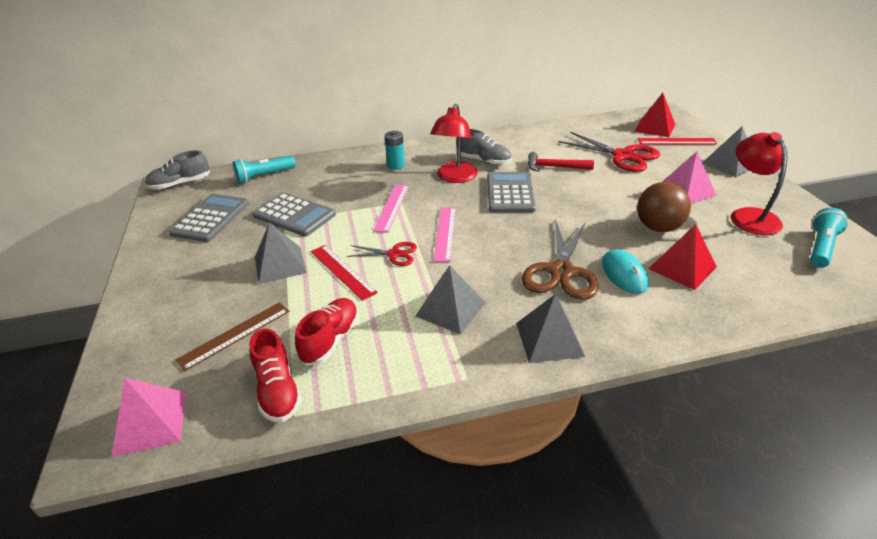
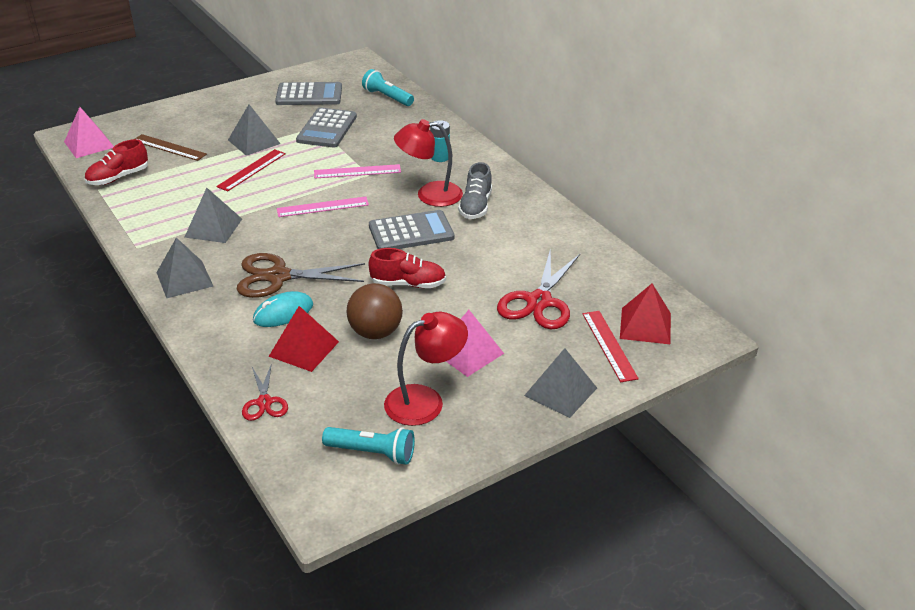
camera: 70 degrees right, 0 degrees up
(180, 184) = (357, 66): grey shoe -> none
(330, 340) = (169, 184): red shoe -> red shoe (408, 284)
(394, 254) = (282, 188): red scissors -> red scissors (264, 402)
(554, 167) = (484, 254): red hammer -> none

